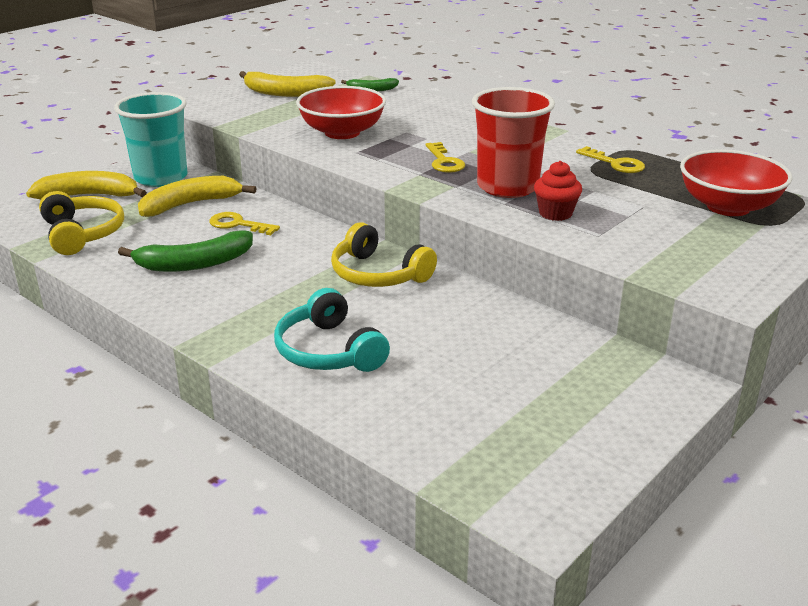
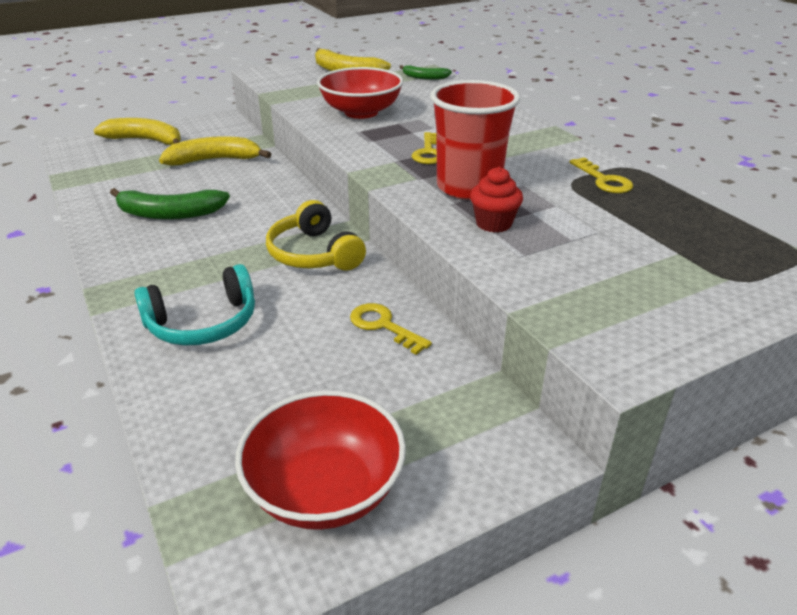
camera: 20 degrees right, 5 degrees up
(82, 234) = (110, 172): yellow headphones -> none
(161, 178) = (213, 133): turquoise cup -> none
(238, 224) = (236, 184): yellow key -> yellow key (383, 326)
(328, 351) = (203, 323): turquoise headphones -> turquoise headphones turned 105 degrees counterclockwise
(728, 207) = (698, 249): red bowl -> red bowl (325, 490)

